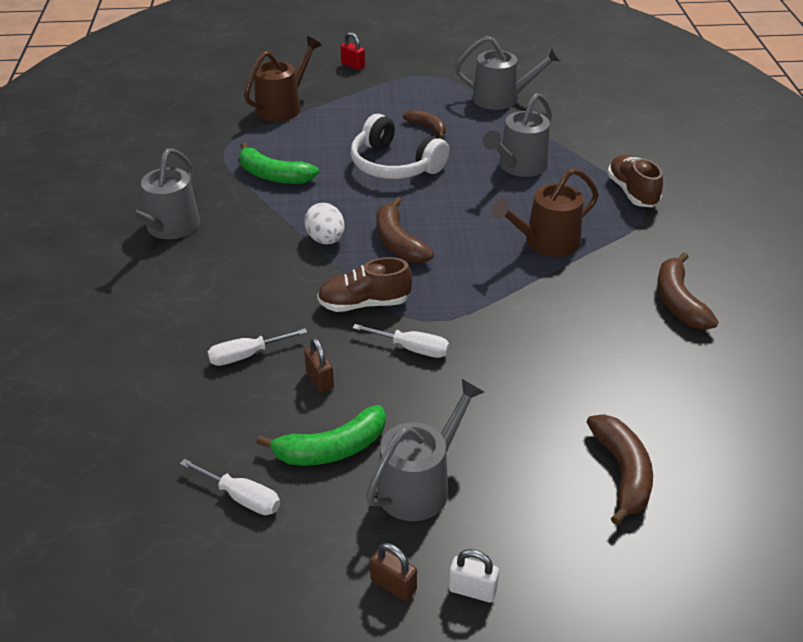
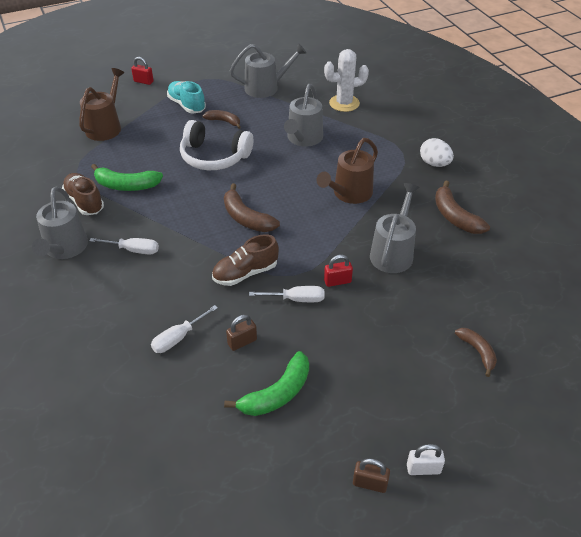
camera: 20 degrees left, 5 degrees up
(241, 497) = (230, 452): white screwdriver -> white screwdriver (133, 250)
(319, 380) = (242, 342): brown padlock -> brown padlock turned 75 degrees counterclockwise
(326, 240) = (192, 229): white egg -> white egg (434, 164)
(391, 101) = (187, 105): none -> turquoise shoe
(420, 485) = (351, 402): grey watering can -> grey watering can (393, 253)
(476, 341) = (337, 281): none -> red padlock
(596, 135) = (344, 103): none -> white cactus
(622, 473) = (477, 352): brown banana -> brown banana, size x0.64
(632, 192) = (388, 142): brown shoe -> brown shoe (84, 202)

